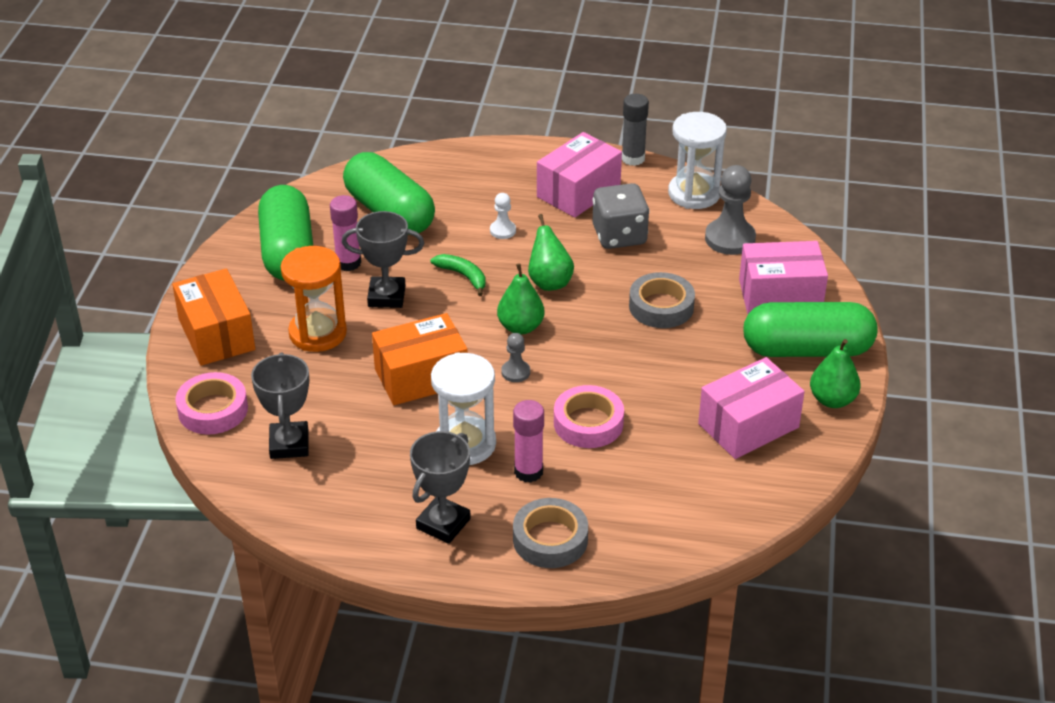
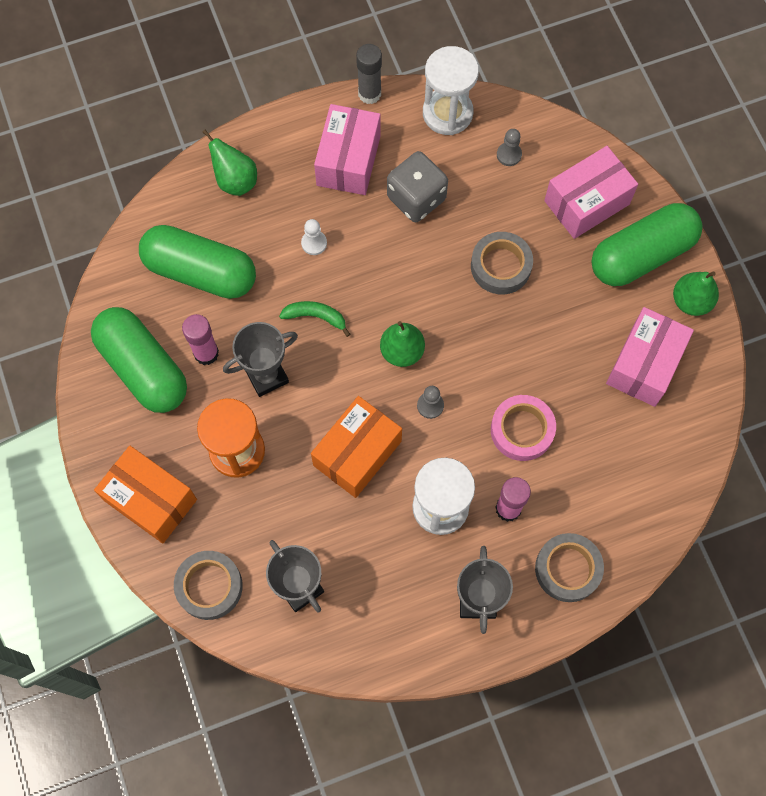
camera: 30 degrees left, 30 degrees up
(213, 410) = (209, 586): pink tape -> grey tape
(549, 282) = (392, 285): green pear -> green pear (235, 181)
(730, 239) = (509, 155): grey pawn -> grey pawn, size x0.53

